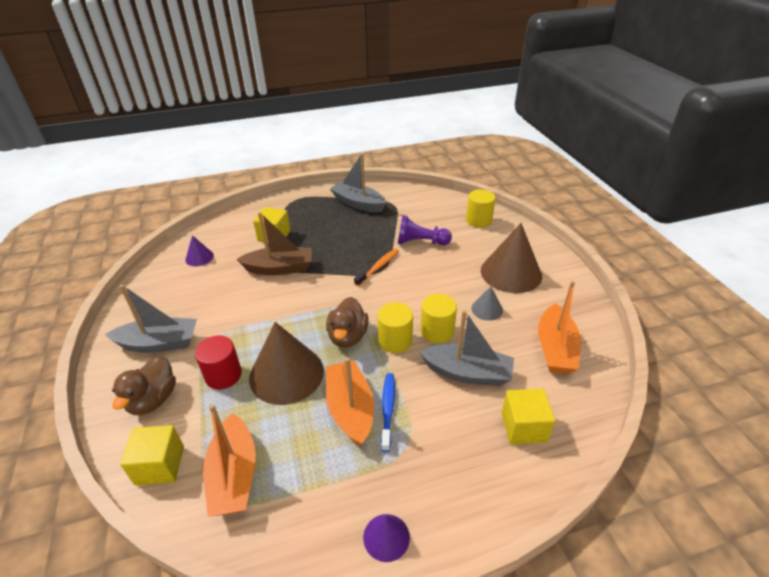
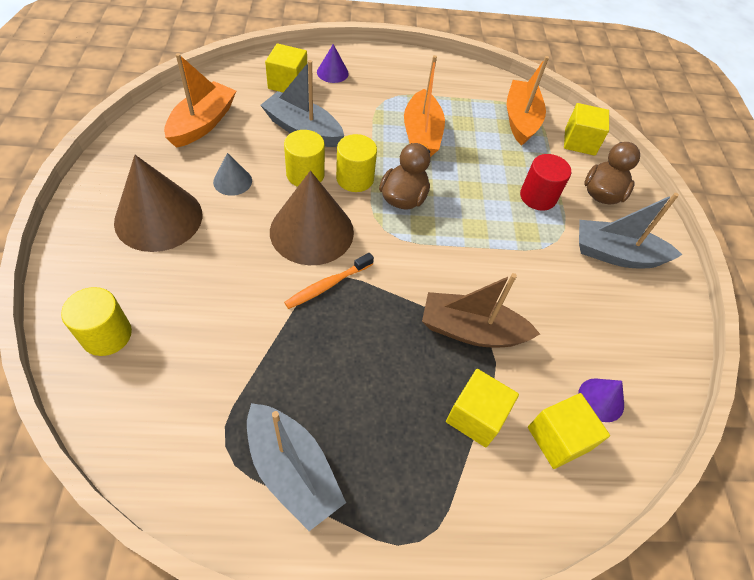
camera: 170 degrees left, 15 degrees up
(228, 238) = (558, 439): none -> yellow cube
(286, 374) = (474, 179): brown cone -> brown cone (312, 231)
(386, 537) = (420, 63): purple cone -> purple cone (332, 72)
(388, 409) = (389, 125): blue toothbrush -> none
(420, 242) = (238, 315): purple pawn -> none

